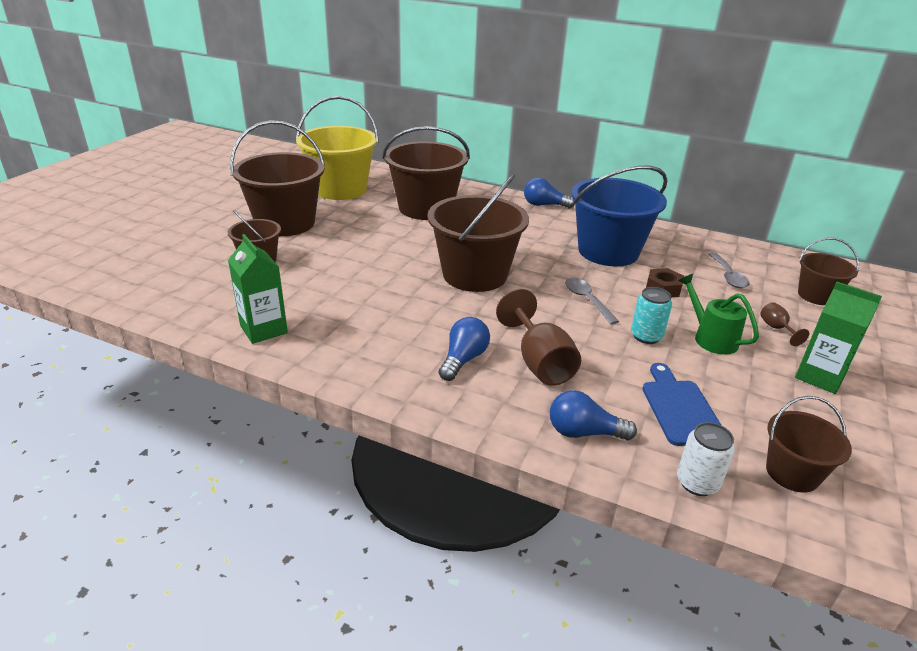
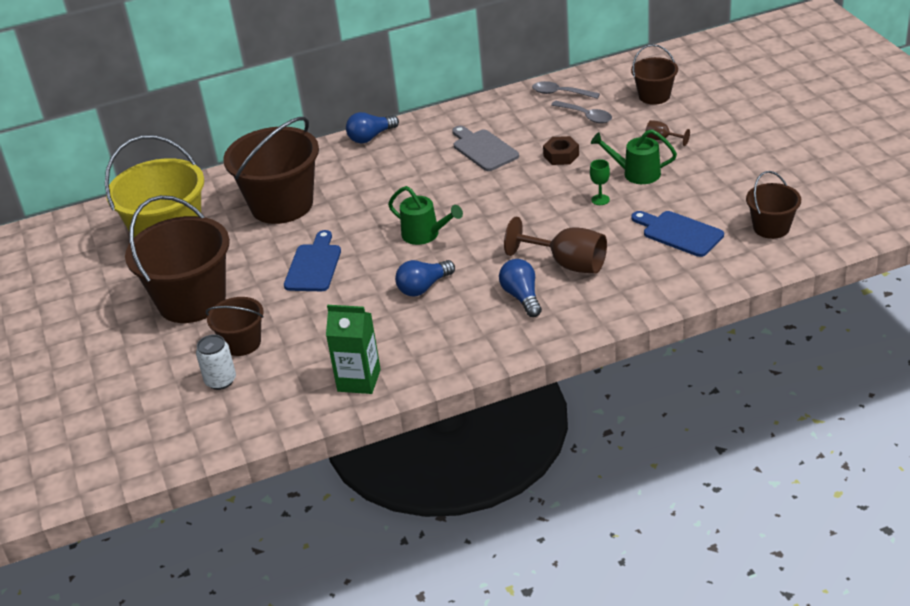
camera: 40 degrees left, 5 degrees up
(378, 248) = (314, 265): none -> blue cutting board
(474, 275) = (425, 235): brown bucket -> green watering can
(584, 432) = (652, 285): blue light bulb -> blue light bulb (423, 287)
(587, 300) = (529, 199): grey spoon -> grey spoon (560, 93)
(608, 251) = (483, 149): blue bucket -> grey cutting board
(646, 336) = (600, 200): turquoise can -> green goblet
(697, 483) = (738, 267): white can -> white can (220, 381)
(819, 377) = (721, 158): green carton -> none

